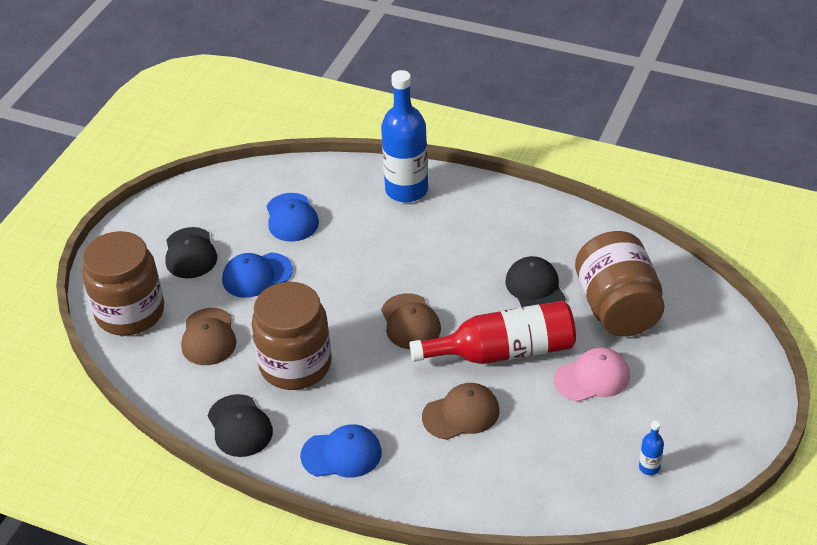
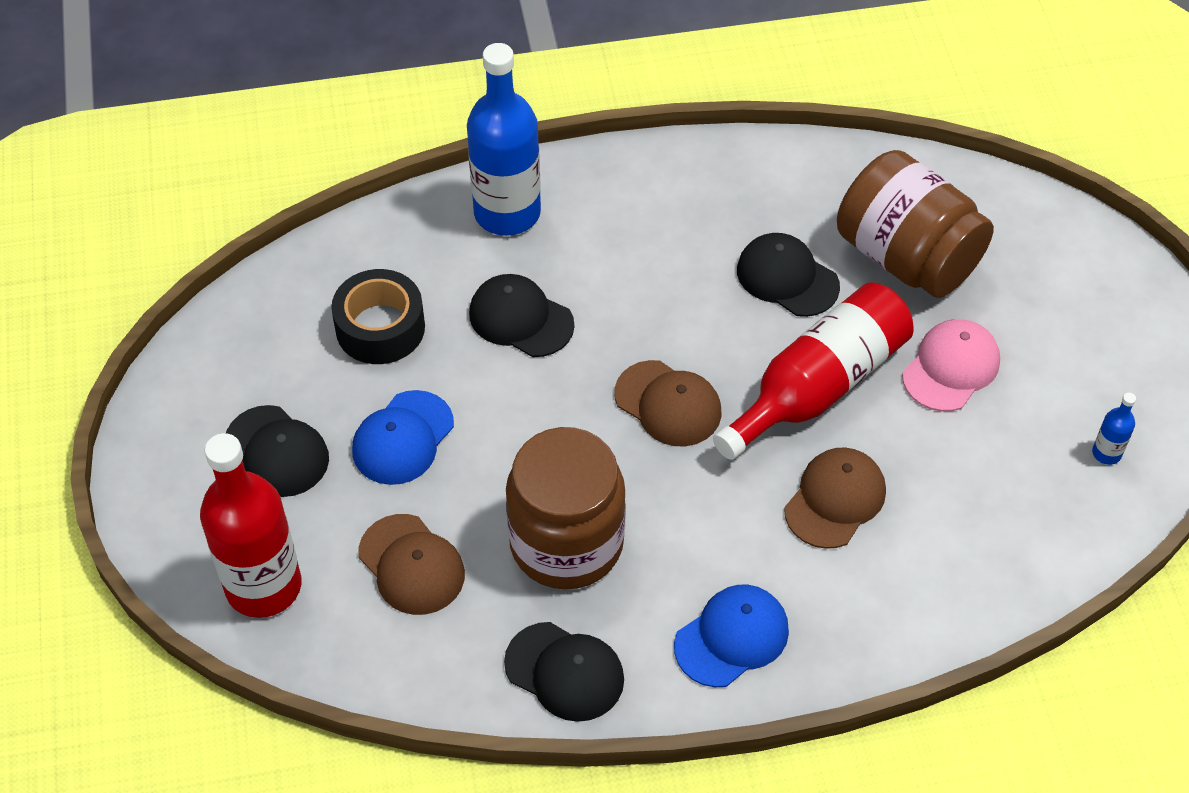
camera: 35 degrees left, 10 degrees up
(130, 312) = (263, 586): brown jar -> red bottle
(291, 218) = (380, 328): blue cap -> black tape
(368, 245) = (521, 319): none -> black cap

